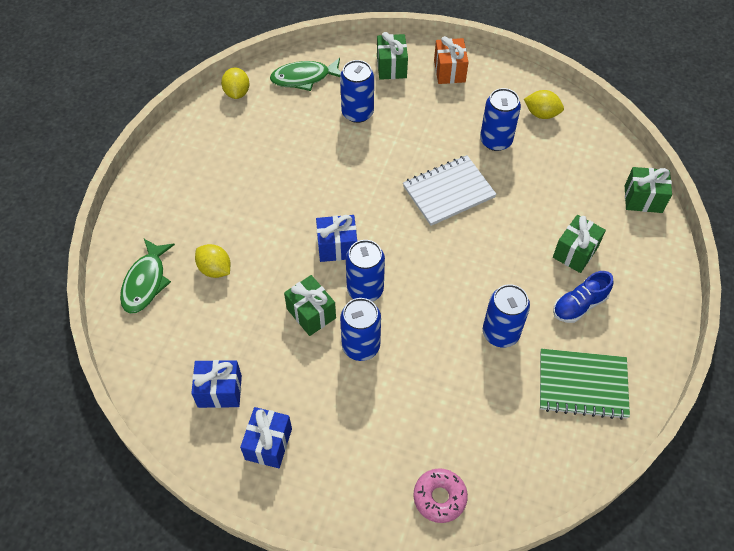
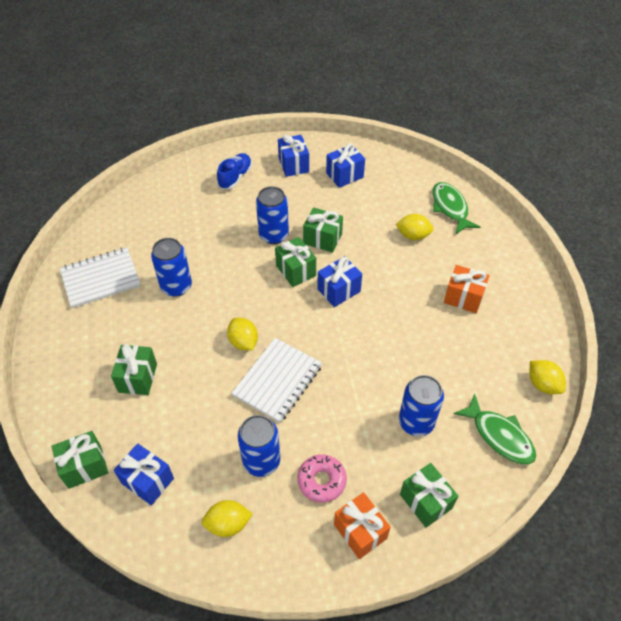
camera: 150 degrees right, 5 degrees down
(229, 184) = (463, 297): none -> orange gift
(304, 78) = (499, 436): green fish -> green fish turned 90 degrees clockwise
(365, 289) = (295, 270): blue can -> green gift
(439, 497) = (174, 182): pink donut -> pink donut (321, 481)
(460, 240) = (243, 342): none -> yellow lemon
(579, 305) = (120, 334): blue shoe -> blue shoe (235, 177)
(582, 385) = (101, 279): green notebook -> white notebook
(593, 166) = (148, 481): none -> blue gift

